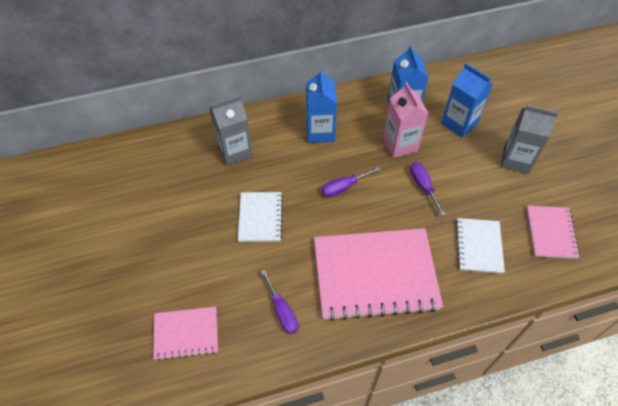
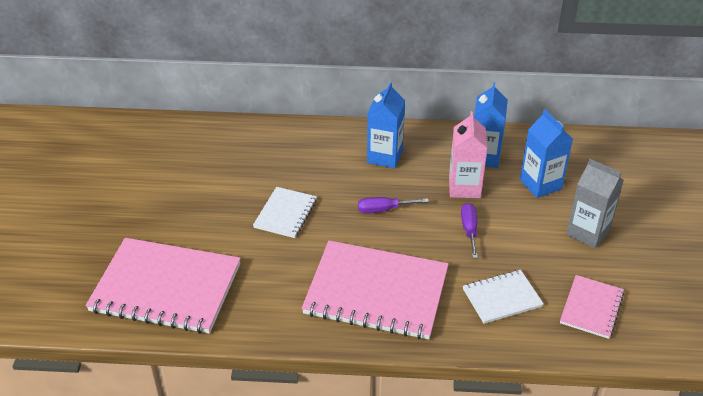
camera: 20 degrees right, 15 degrees down
(186, 333) = (166, 287): pink notebook -> pink notebook, size x1.96
(235, 151) = (289, 153): grey carton -> none
(282, 311) = (266, 296): purple screwdriver -> none
(479, 246) = (502, 298): white notebook -> white notebook turned 45 degrees clockwise

